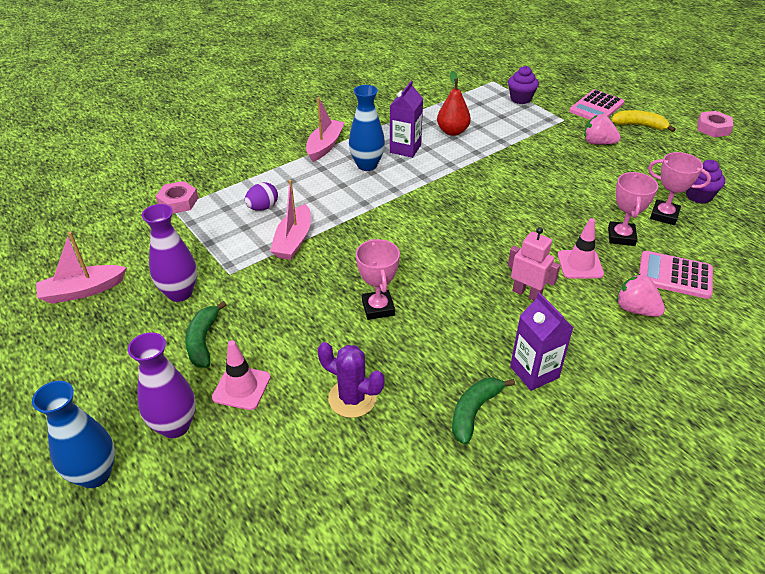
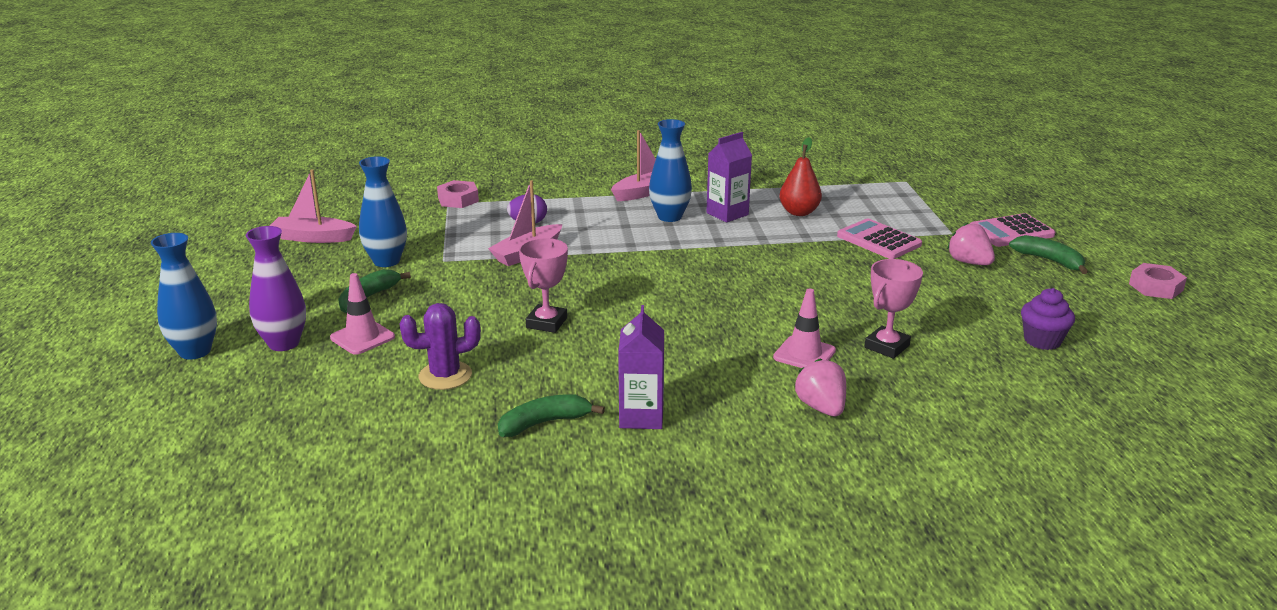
camera: 30 degrees right, 15 degrees down
(180, 293) = (386, 261): purple vase -> blue vase
(352, 398) = (445, 376): purple cactus -> purple cactus turned 75 degrees counterclockwise
(520, 99) = (920, 203): purple cupcake -> none
(527, 293) = (712, 358): pink robot -> none
(639, 125) = (1049, 260): yellow banana -> green banana
(664, 215) = (969, 344): pink trophy -> none
(675, 275) = (910, 396): pink calculator -> pink calculator (878, 240)

